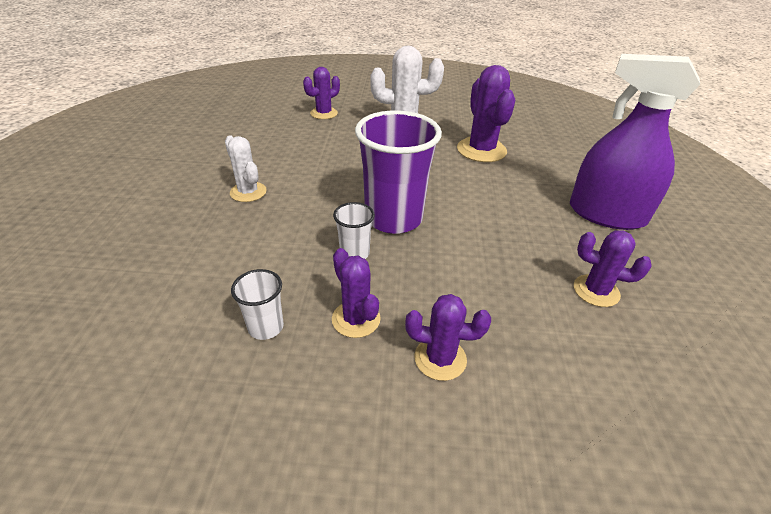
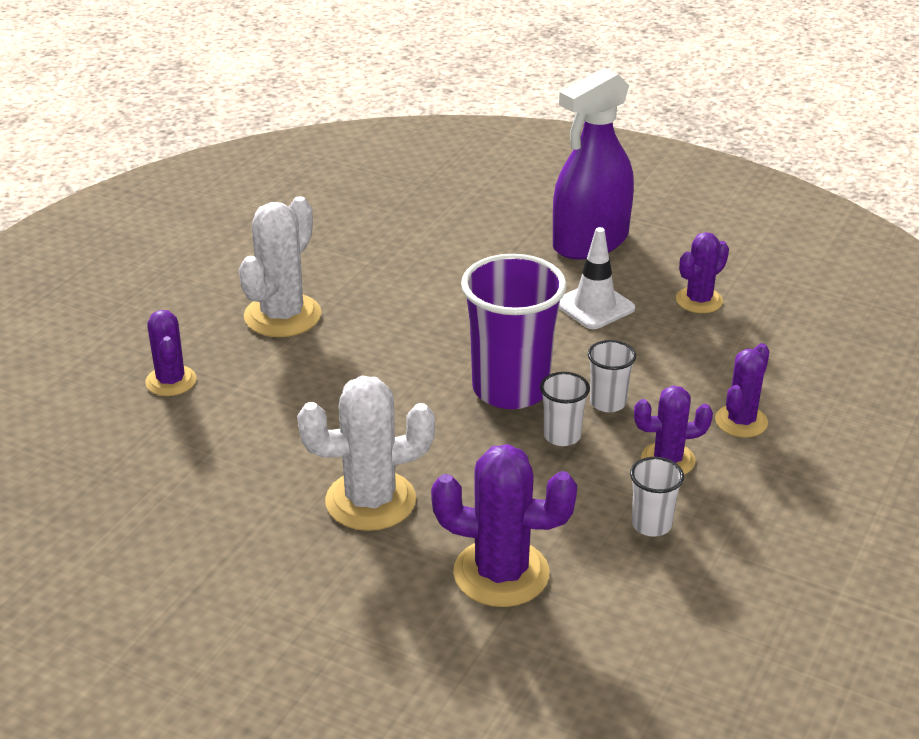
camera: 65 degrees left, 5 degrees down
(248, 192) = (370, 501): white cactus -> white cactus, size x1.62
(410, 268) = (608, 403): none -> white cup
(481, 150) = (399, 272): purple cactus -> purple cactus (501, 573)
(527, 234) = (594, 306): none -> white traffic cone

